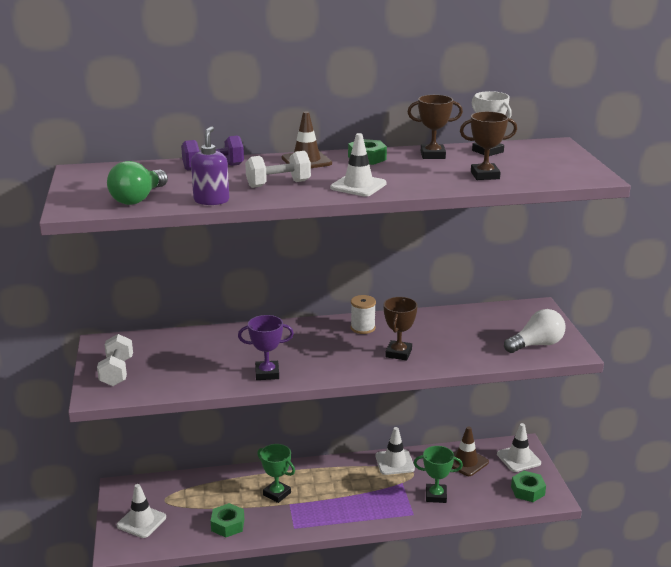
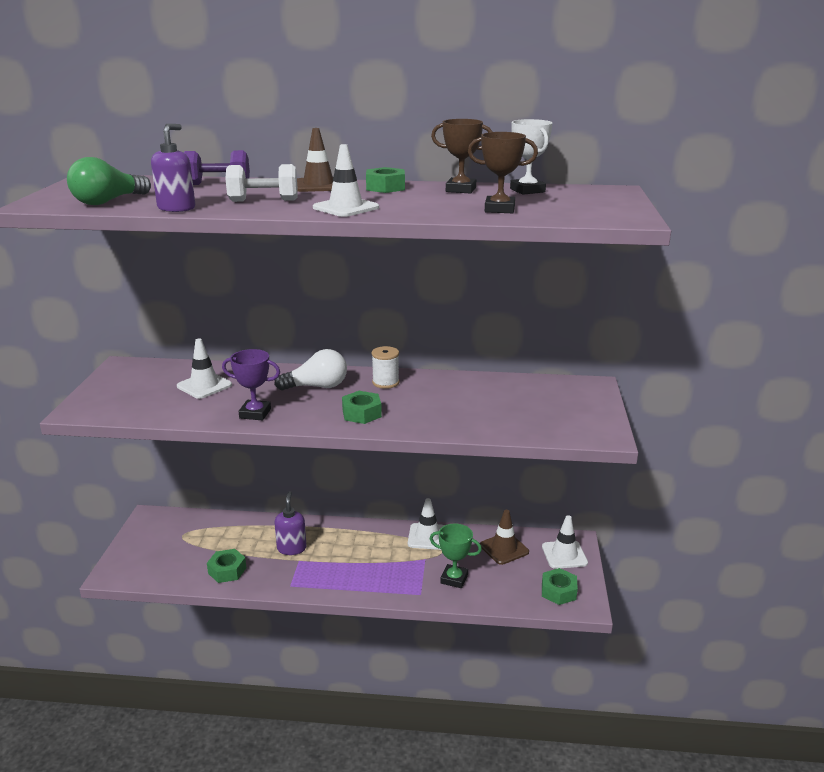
camera: 15 degrees right, 0 degrees up
(117, 372) = (113, 393): white dumbbell -> none
(141, 521) = (149, 552): white traffic cone -> white traffic cone (204, 386)
(277, 494) = (291, 548): green trophy -> purple soap dispenser
(361, 360) = (361, 413): none -> green nut
(398, 353) = (406, 412): brown trophy -> none
(536, 345) = (567, 423): white light bulb -> white light bulb (317, 386)

